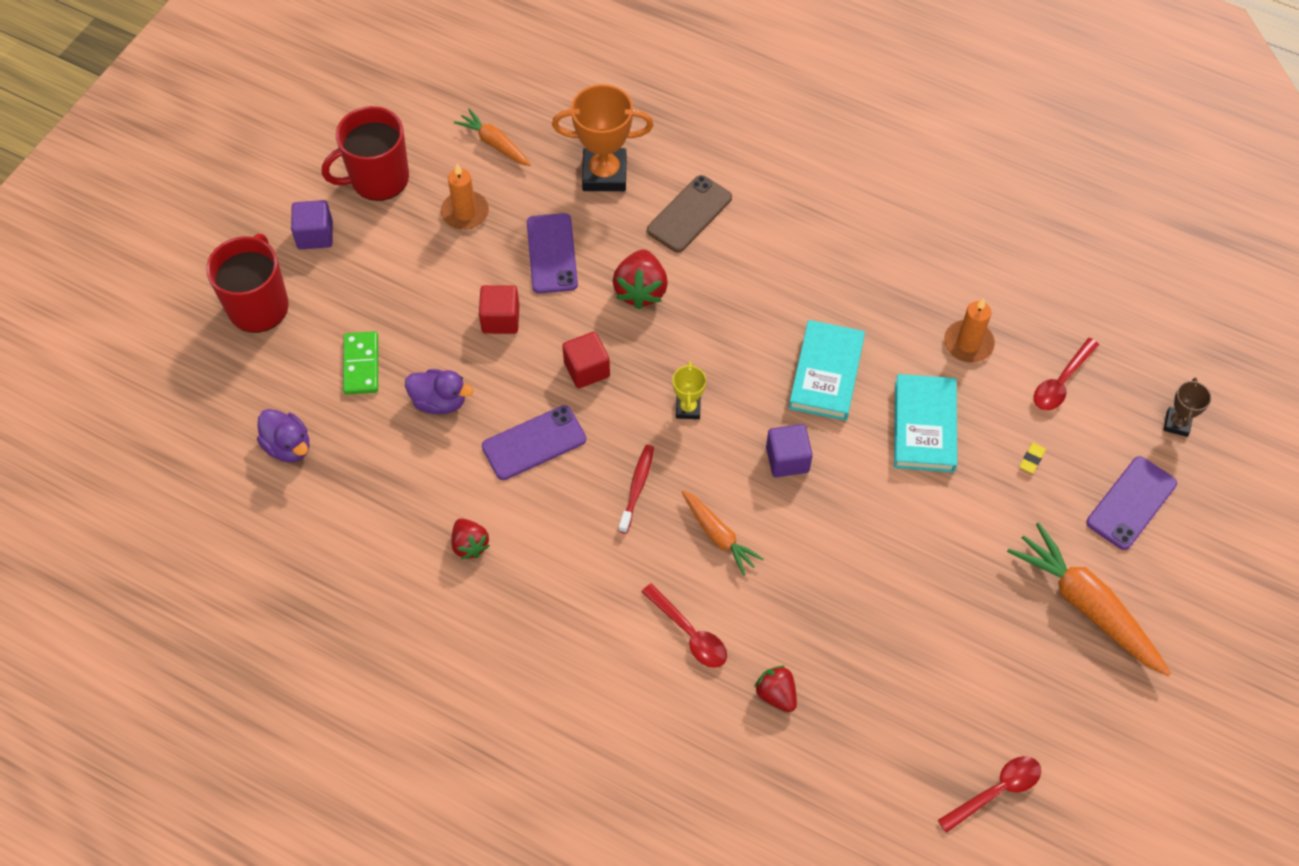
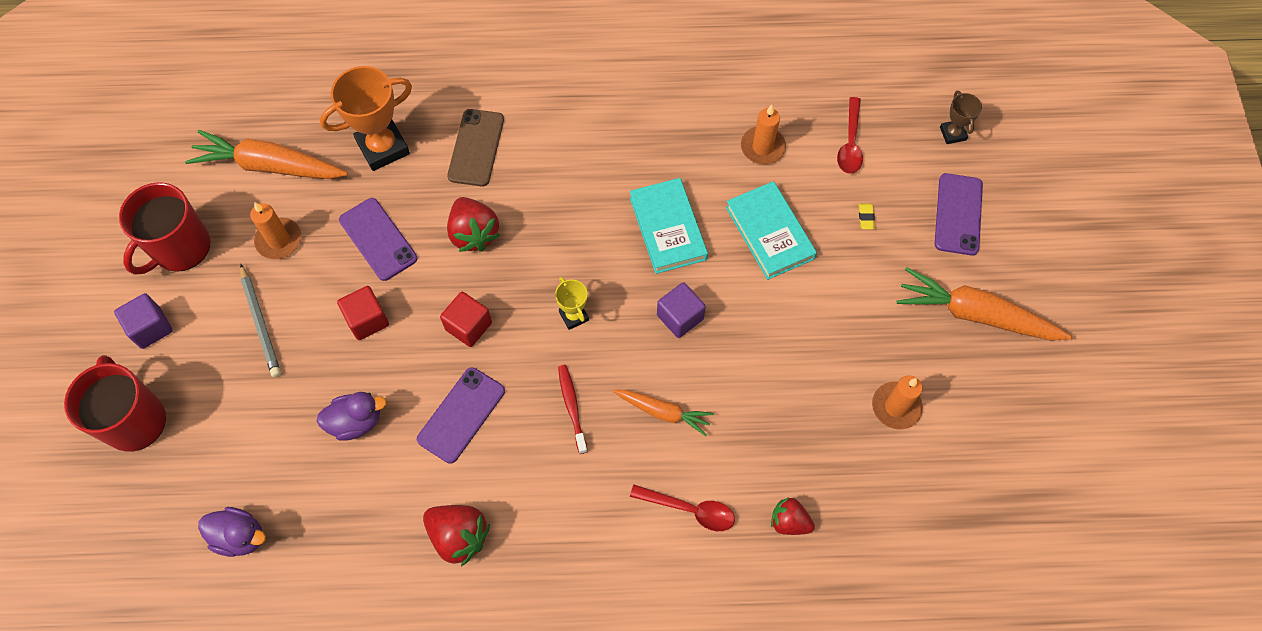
camera: 30 degrees left, 5 degrees up
(361, 365) = (264, 425): green domino -> none
(408, 276) = (261, 323): none -> grey pencil
(470, 545) = (459, 536): red strawberry -> red strawberry, size x1.55
(494, 143) = (269, 166): orange carrot -> orange carrot, size x1.74
(948, 648) = (896, 407): none -> orange candle
(996, 791) = (1000, 504): red spoon -> none

